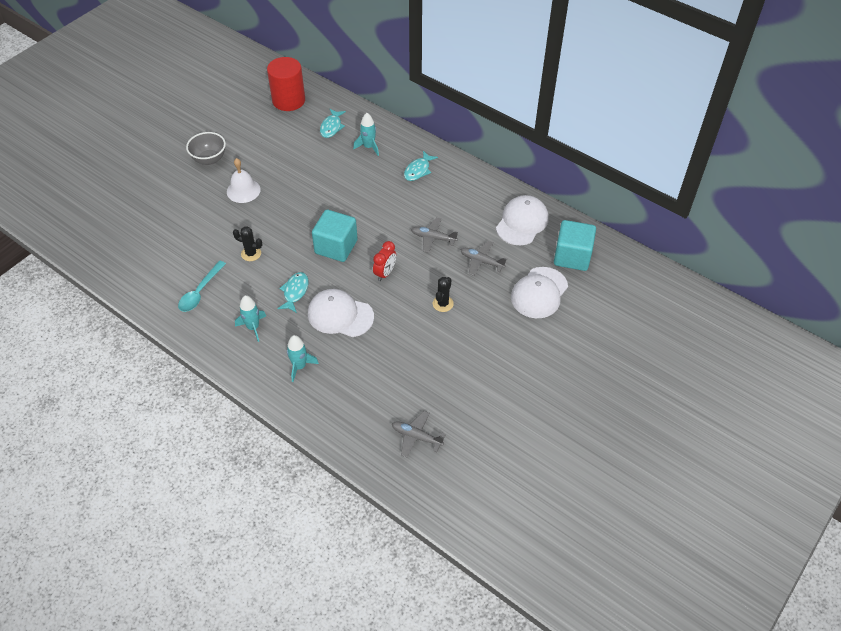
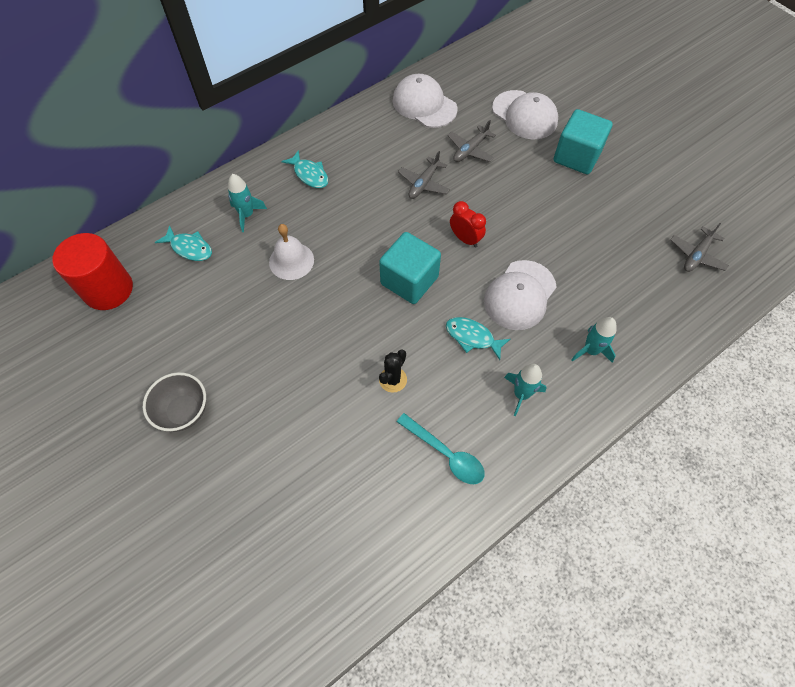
camera: 75 degrees left, 10 degrees up
(243, 190) = (268, 373): white bell -> white bell (291, 261)
(443, 304) = (522, 195): black cactus -> none
(572, 256) = (483, 79): turquoise cube -> turquoise cube (576, 156)

